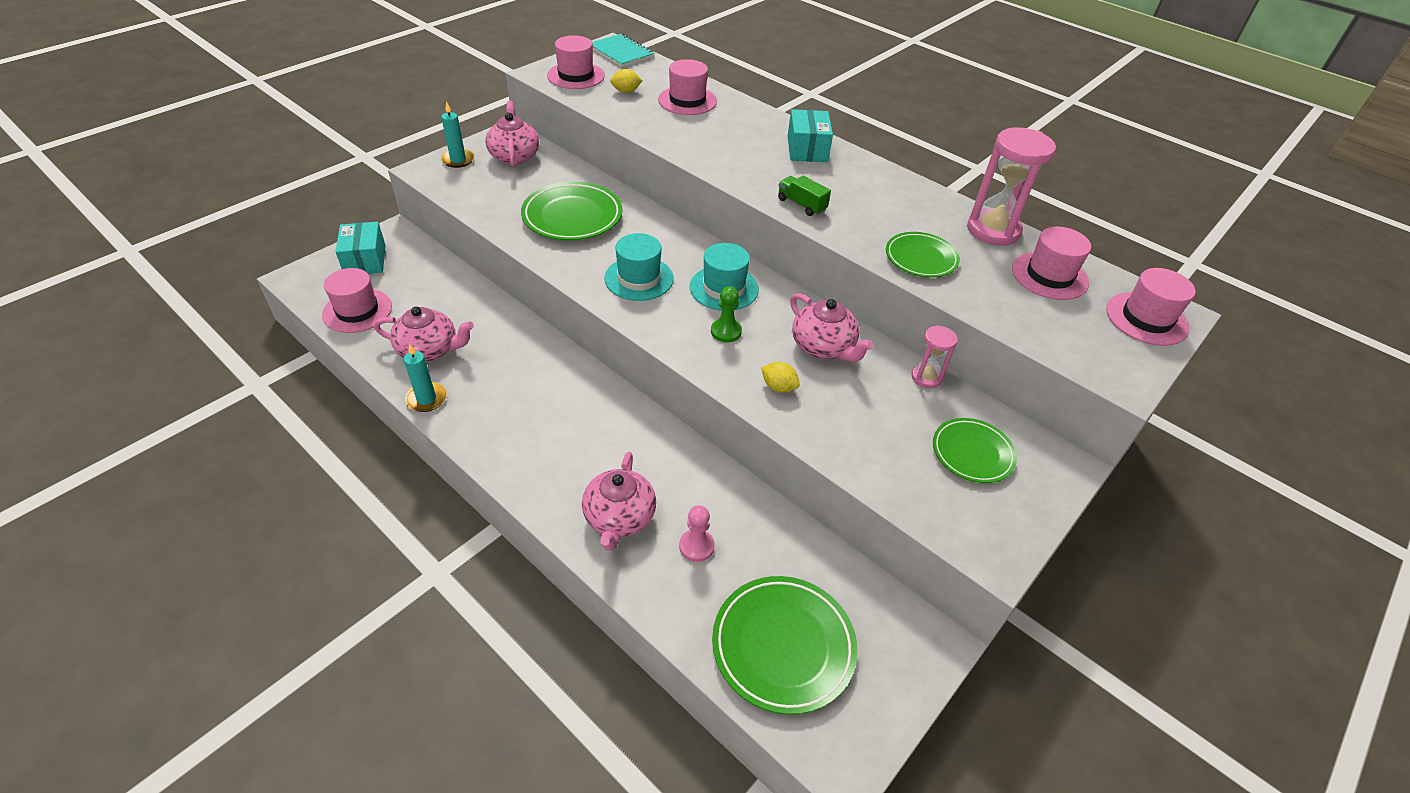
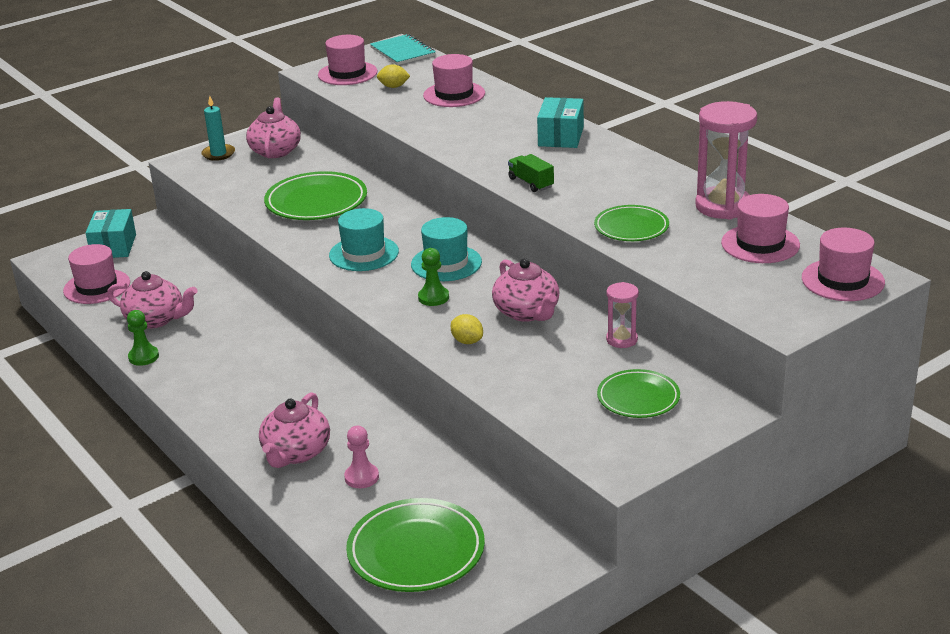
camera: 15 degrees right, 15 degrees down
(426, 399) = (143, 357): turquoise candle -> green pawn

